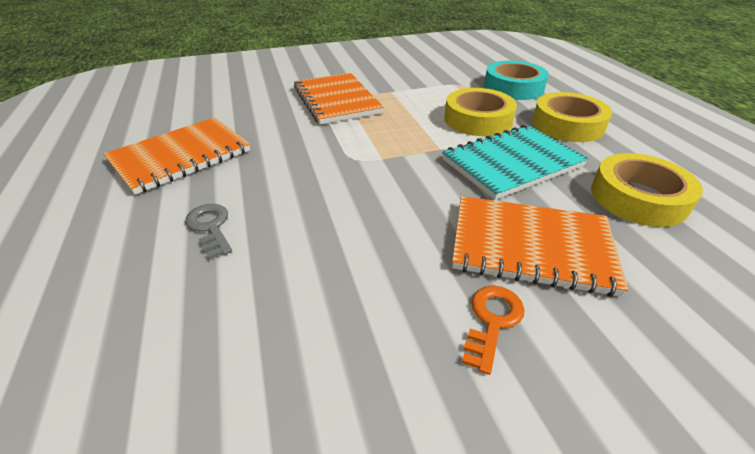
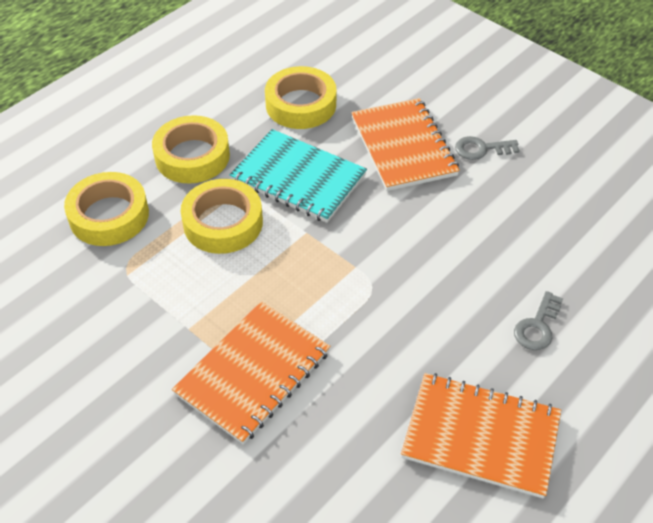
camera: 120 degrees left, 10 degrees up
(492, 321) = (481, 149): orange key -> grey key
(513, 87) = (109, 215): turquoise tape -> yellow tape

